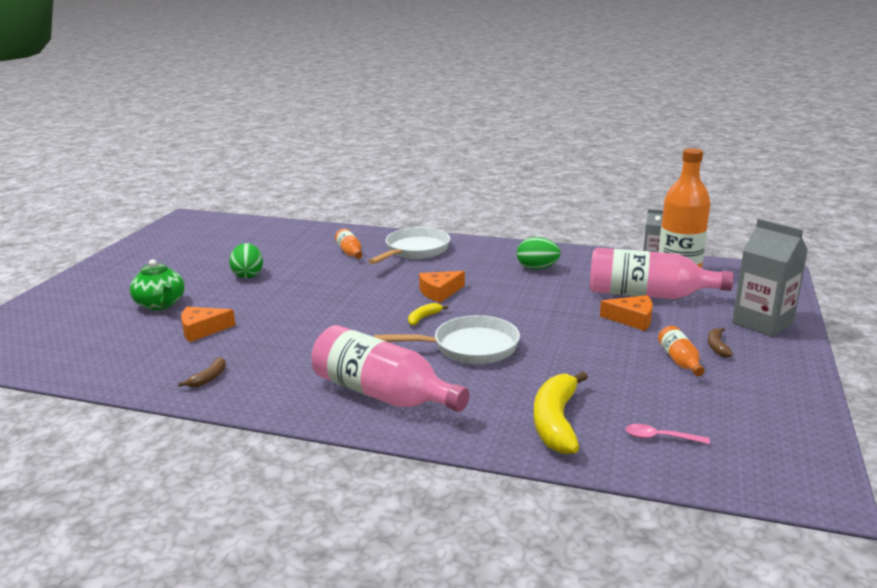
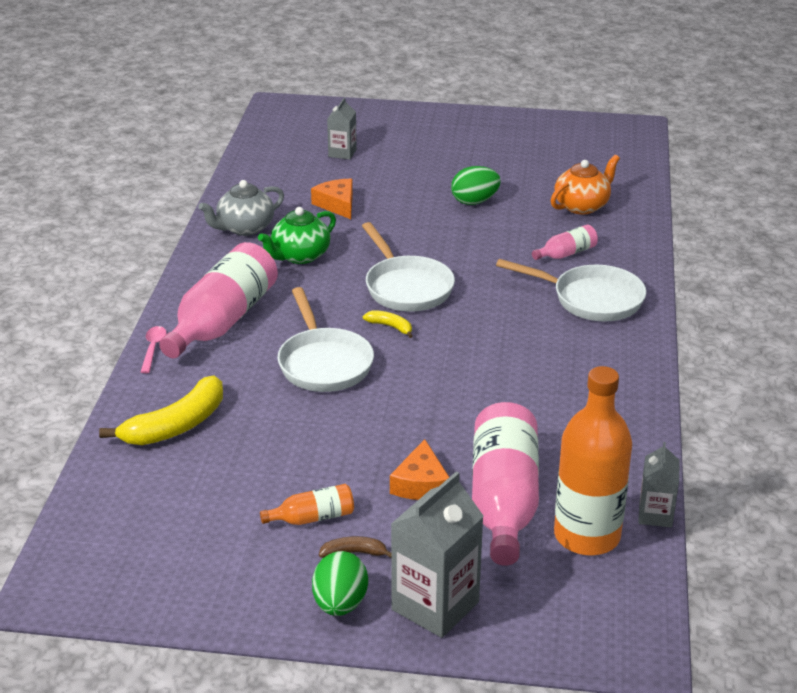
camera: 80 degrees right, 10 degrees up
(102, 323) = (342, 153): none -> grey carton
(161, 304) = (388, 171): green teapot -> green teapot (299, 256)
(208, 378) = (244, 228): brown banana -> grey teapot
(286, 242) = (582, 206): none -> orange teapot
(350, 252) = (566, 254): orange bottle -> pink bottle
(367, 308) = (406, 287): none -> white pan
(439, 292) = (464, 331): orange cheese -> none
(537, 268) = (566, 402): green egg -> green egg (340, 604)
(556, 422) = (176, 426): yellow banana -> yellow banana turned 135 degrees clockwise
(660, 437) = (148, 492): pink spoon -> pink spoon (153, 348)

